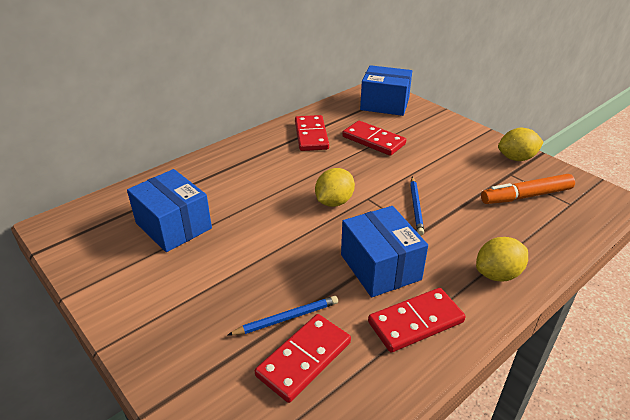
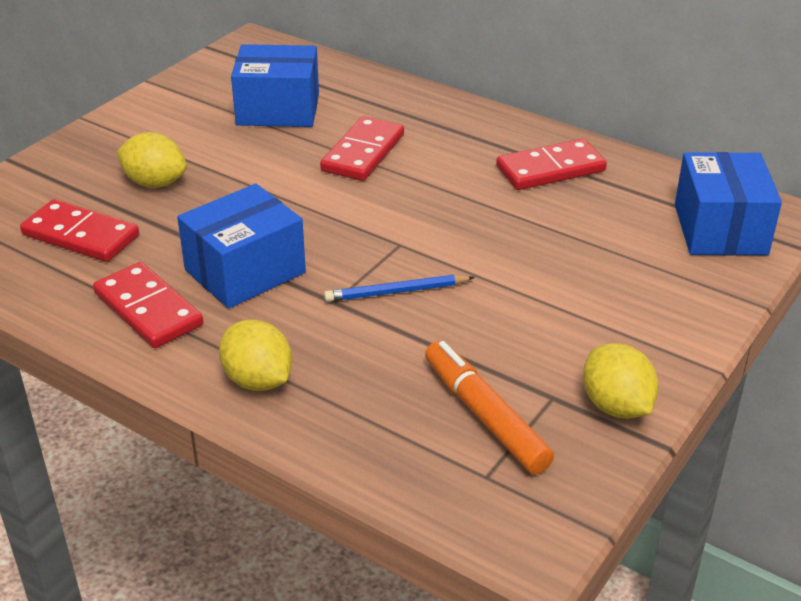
camera: 75 degrees right, 0 degrees up
(173, 226) = (278, 109): blue box -> blue box turned 60 degrees clockwise
(286, 318) = (139, 214): blue pencil -> none
(334, 202) = (376, 215): yellow lemon -> yellow lemon (155, 183)
(373, 140) = (574, 231): red domino -> red domino (363, 153)

